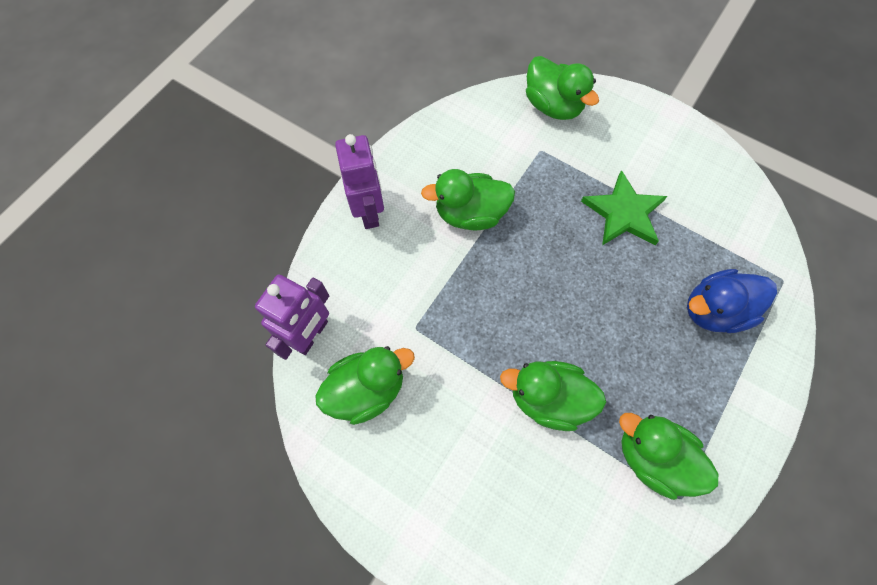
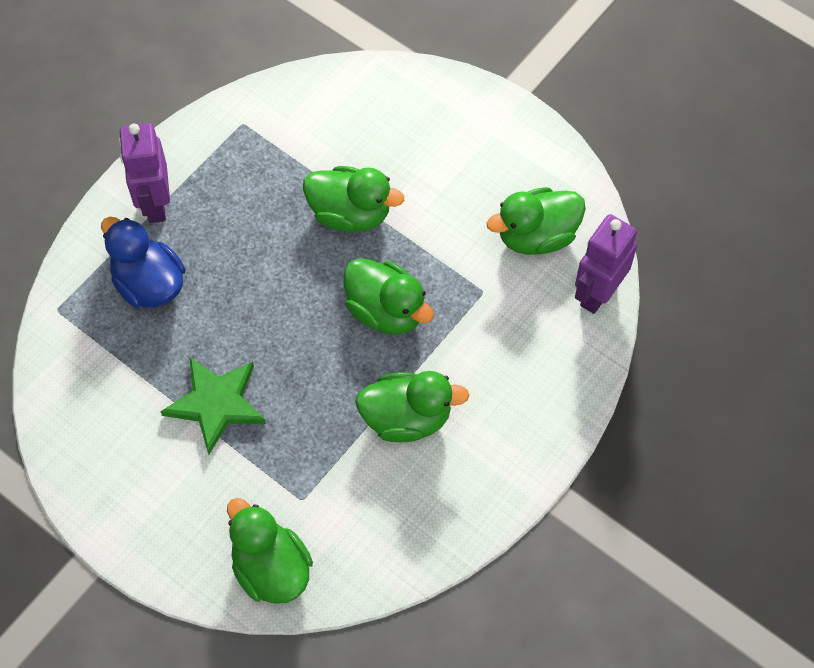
camera: 175 degrees left, 5 degrees down
(369, 212) = (532, 431): purple robot -> purple robot (155, 204)
(652, 457) = (259, 157): green duck -> green duck (386, 311)
(713, 310) = (149, 283): blue duck -> blue duck turned 120 degrees counterclockwise

